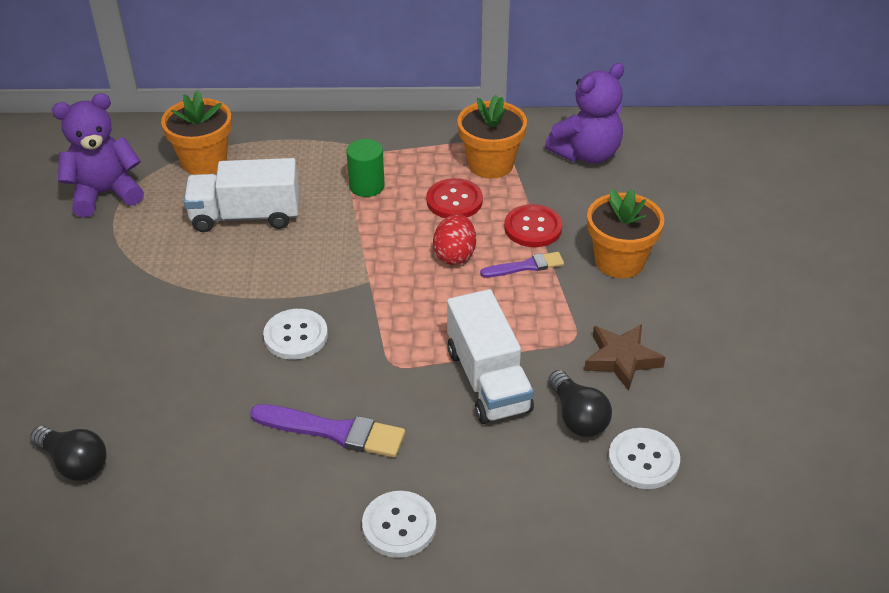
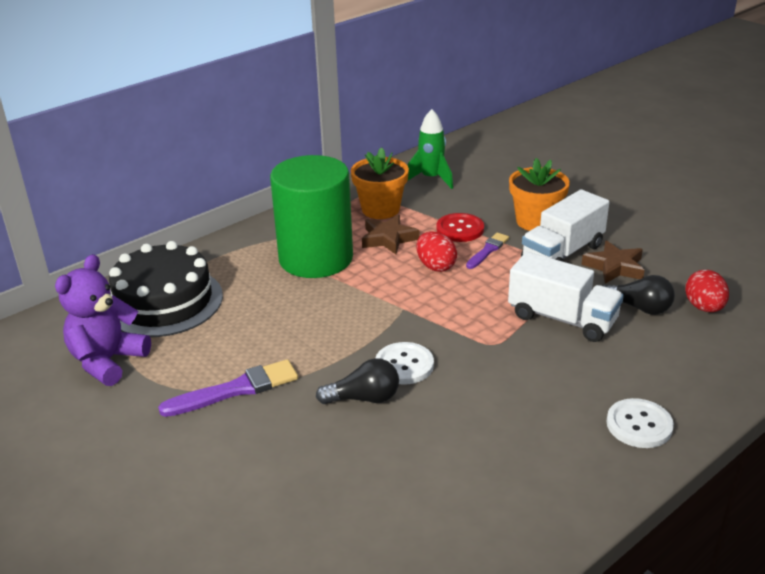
camera: 40 degrees left, 10 degrees down
(74, 463) = (366, 542): black light bulb -> black light bulb (364, 398)
(204, 161) = (164, 301): orange flower pot -> black cake
(246, 216) = (252, 317): white truck -> white truck (562, 253)
(334, 431) = (517, 401): purple brush -> purple brush (236, 389)
(366, 186) = (316, 258): green cylinder -> green cylinder, size x2.35
(454, 201) = (388, 238): red button -> brown star
(587, 154) = (431, 179): purple teddy bear -> green rocket
(643, 460) = (704, 307): white button -> red egg

